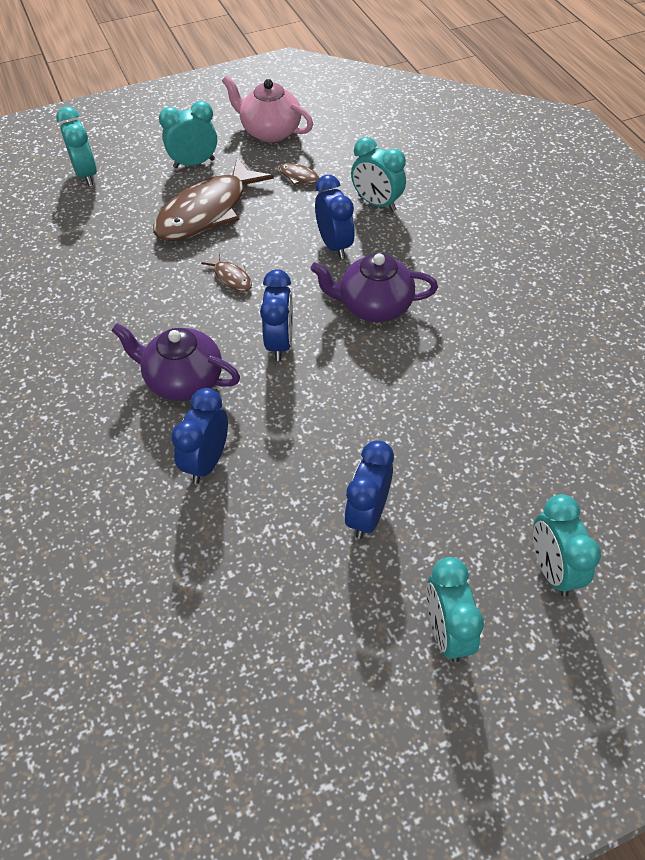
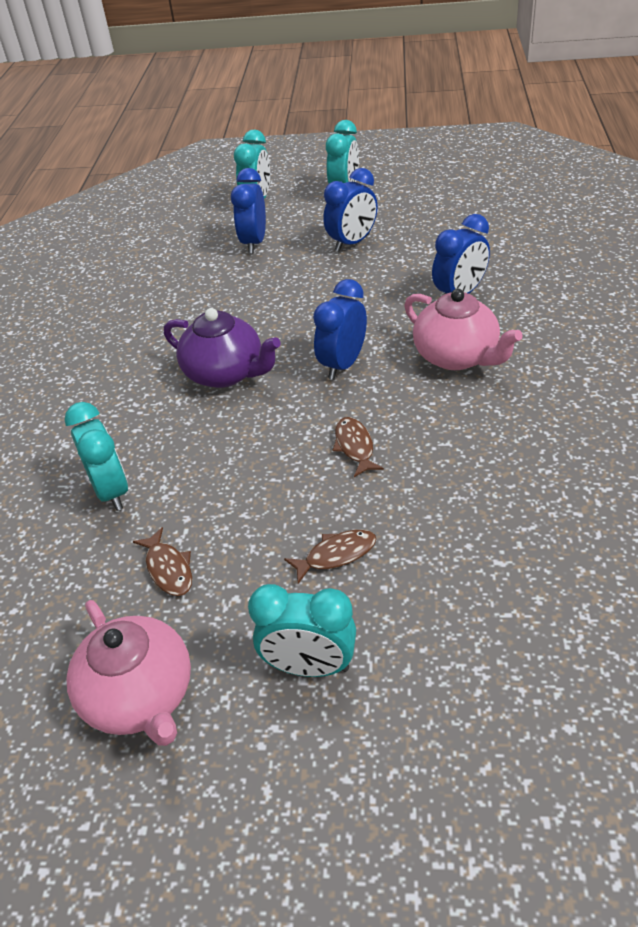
camera: 150 degrees left, 10 degrees down
(86, 175) = (511, 715): turquoise clock -> none
(183, 380) = (457, 356): purple teapot -> pink teapot
(207, 211) = (336, 555): brown fish -> brown fish, size x0.42
(334, 245) = (209, 450): blue clock -> blue clock (254, 243)

